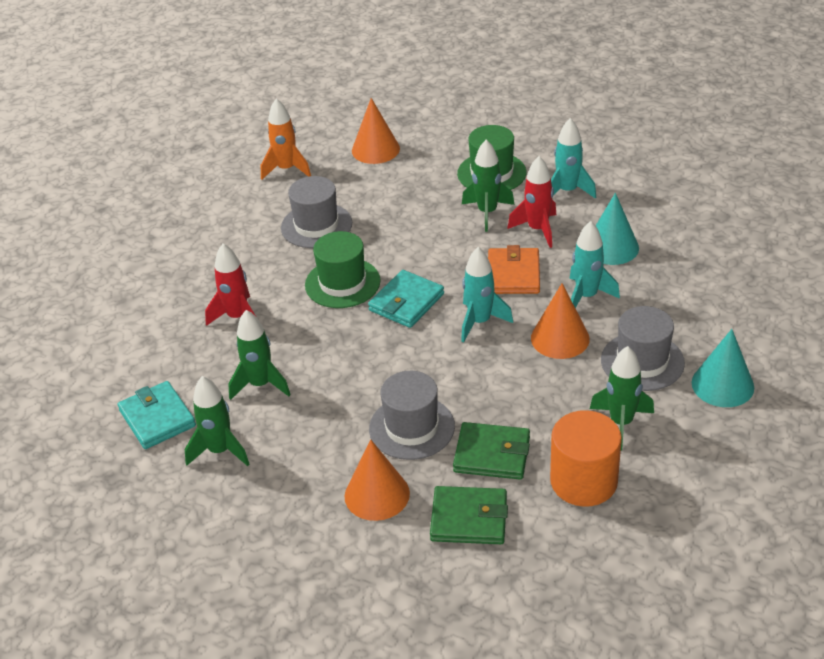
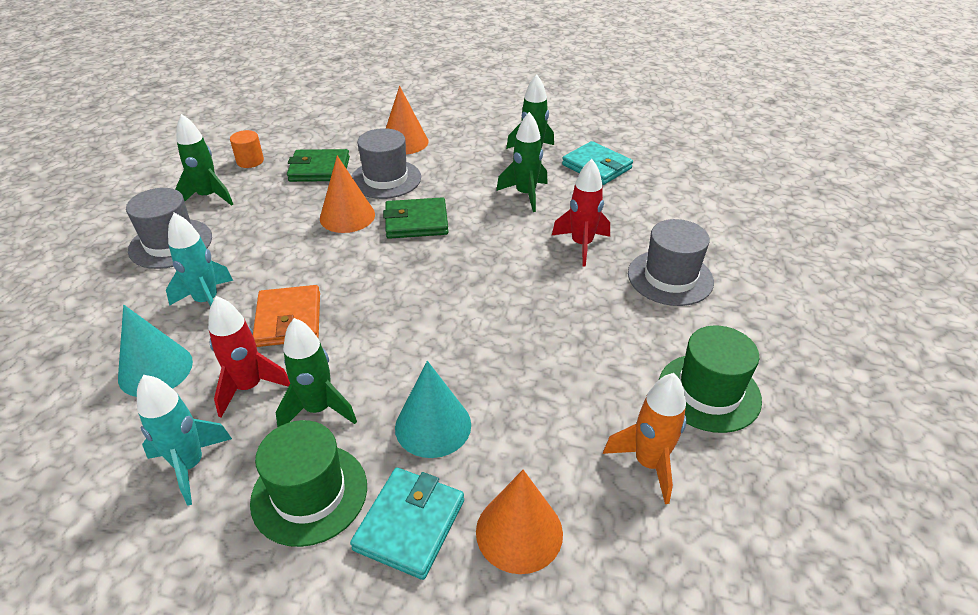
camera: 165 degrees right, 0 degrees up
(316, 225) = (551, 362): grey hat -> grey hat (670, 277)
(342, 283) = (487, 290): green hat -> green hat (709, 392)
(406, 302) = (410, 276): turquoise wallet -> turquoise wallet (409, 524)
(469, 519) = (337, 137): green wallet -> green wallet (416, 222)
(480, 322) = (329, 264): turquoise rocket -> none
(560, 338) = (247, 256): orange cone -> orange cone (347, 216)
(583, 481) = (250, 161): orange cylinder -> orange cylinder, size x0.53
(722, 385) = (103, 232): turquoise cone -> turquoise cone (433, 426)

